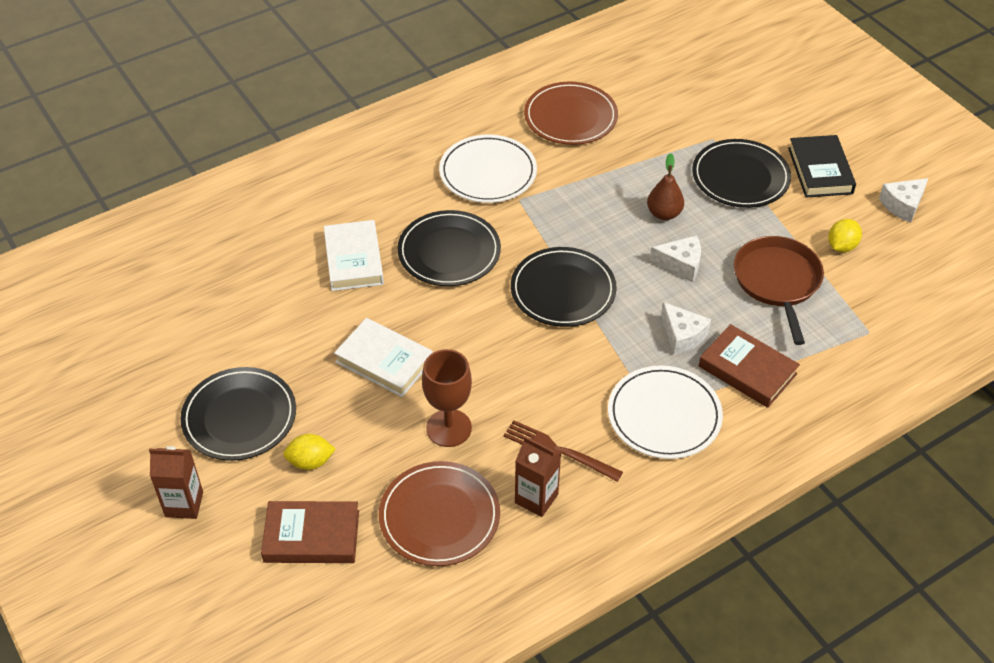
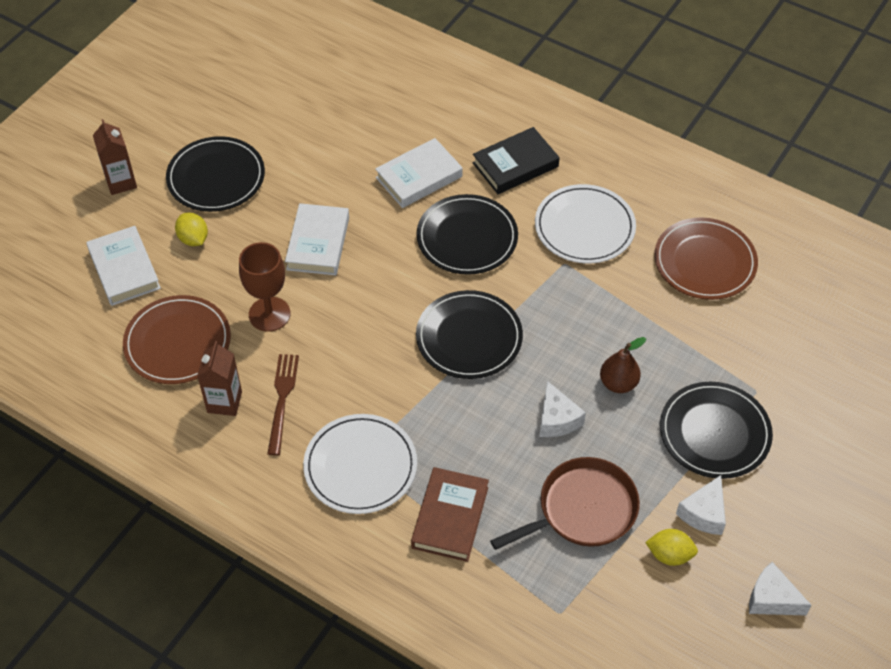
camera: 65 degrees right, 5 degrees up
(311, 536) = (124, 269): brown book -> white book
(682, 336) = (464, 450): white cheese -> white cheese (704, 513)
(820, 171) = (774, 503): black book -> black book (515, 165)

